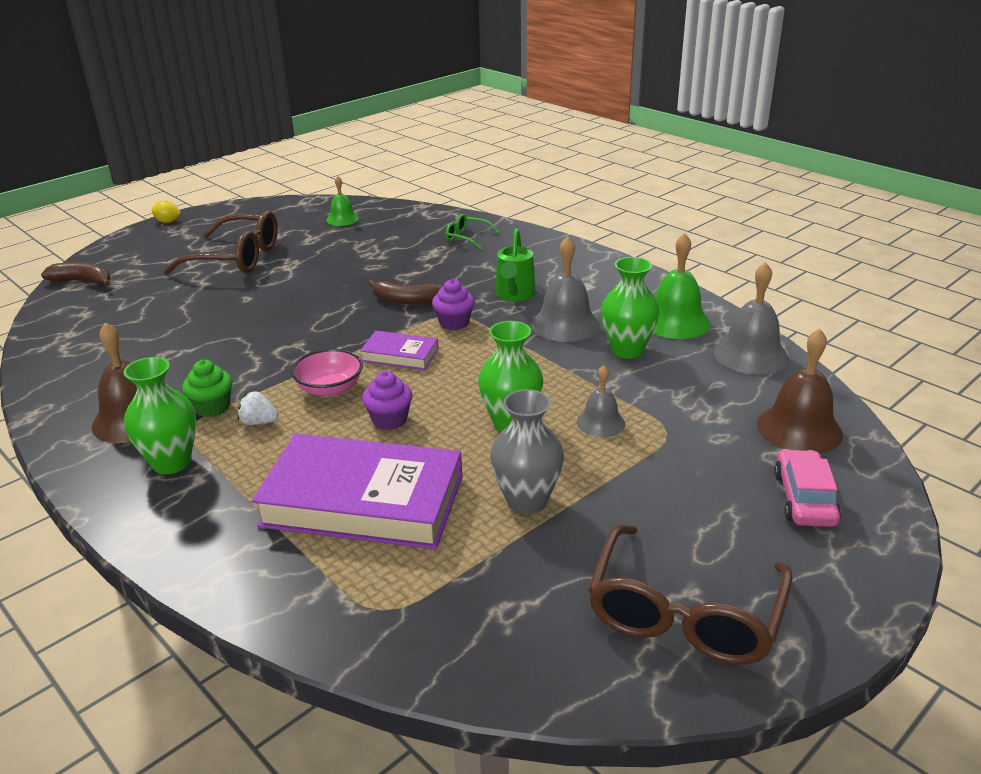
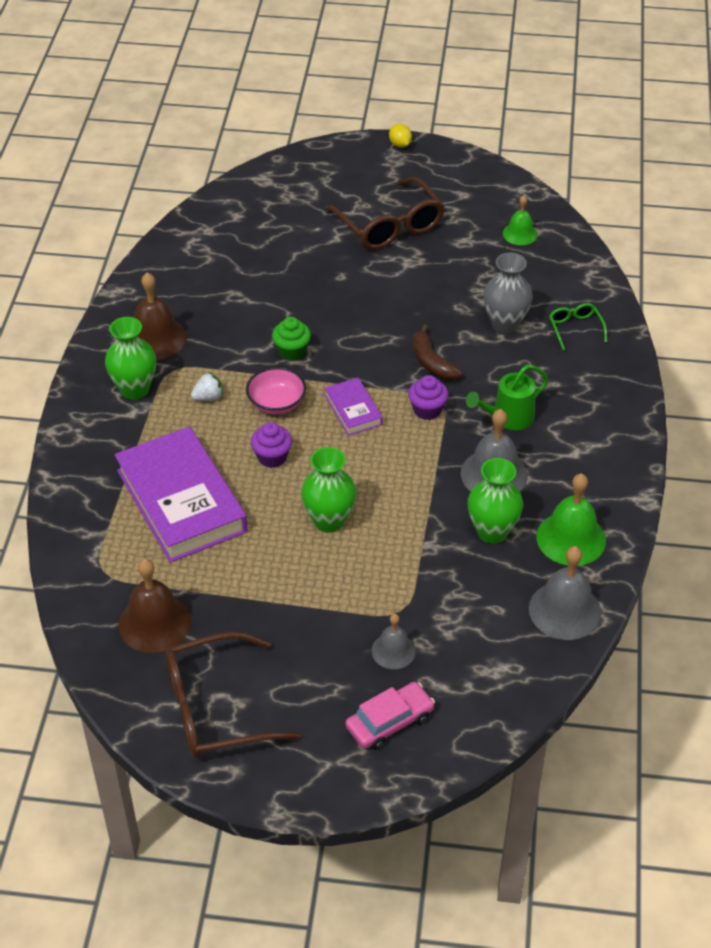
camera: 50 degrees right, 15 degrees up
(83, 281) = (272, 178): brown banana -> none
(212, 407) = (201, 364): green cupcake -> green cupcake (292, 351)
(259, 422) = (208, 397): white strawberry -> white strawberry turned 90 degrees clockwise
(527, 501) = (253, 578): grey vase -> grey vase (505, 324)
(600, 422) = (376, 568): grey bell -> grey bell (393, 651)
(799, 429) = (479, 685): brown bell -> brown bell (154, 622)

